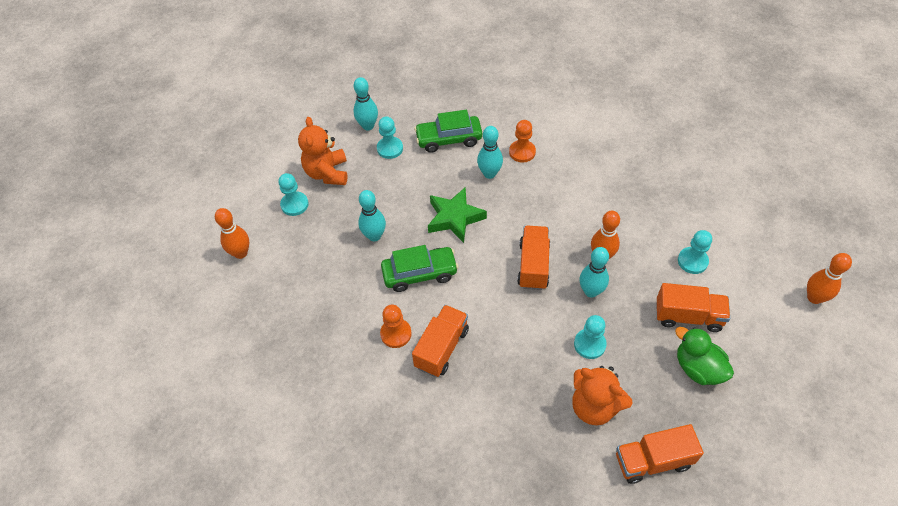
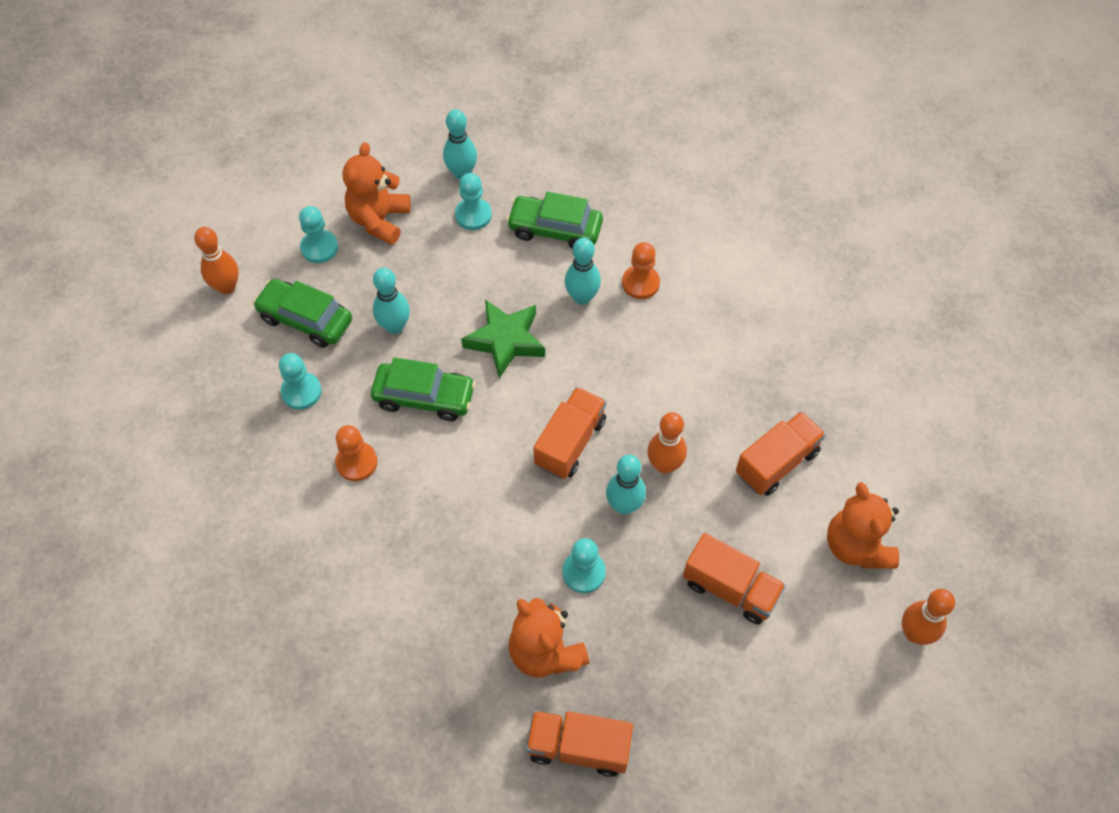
camera: 20 degrees right, 5 degrees up
(309, 254) = (305, 320): none -> green car
(442, 348) = (401, 502): orange truck -> orange truck (776, 463)
(692, 261) = (780, 519): turquoise pawn -> turquoise pawn (301, 392)
(698, 368) = (703, 659): green duck -> none
(748, 259) = (856, 546): none -> orange teddy bear

